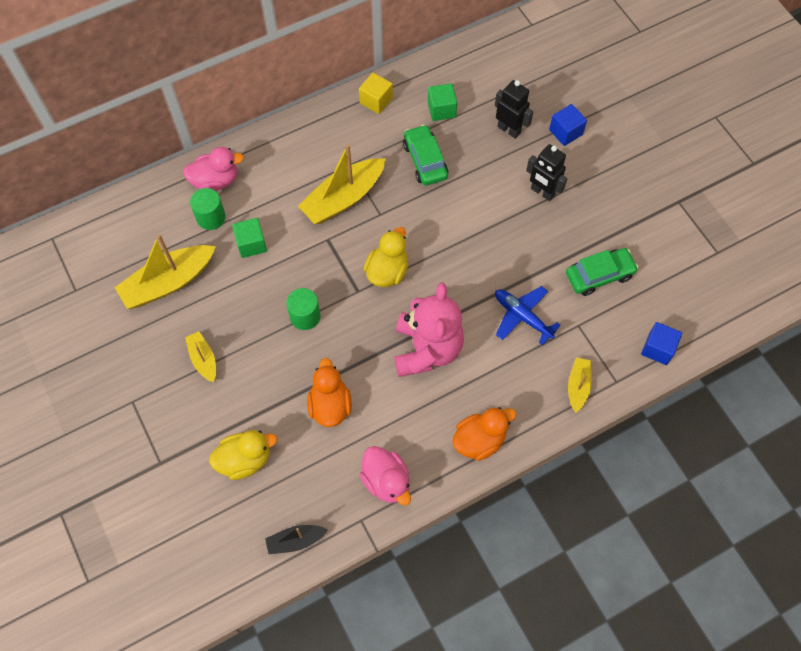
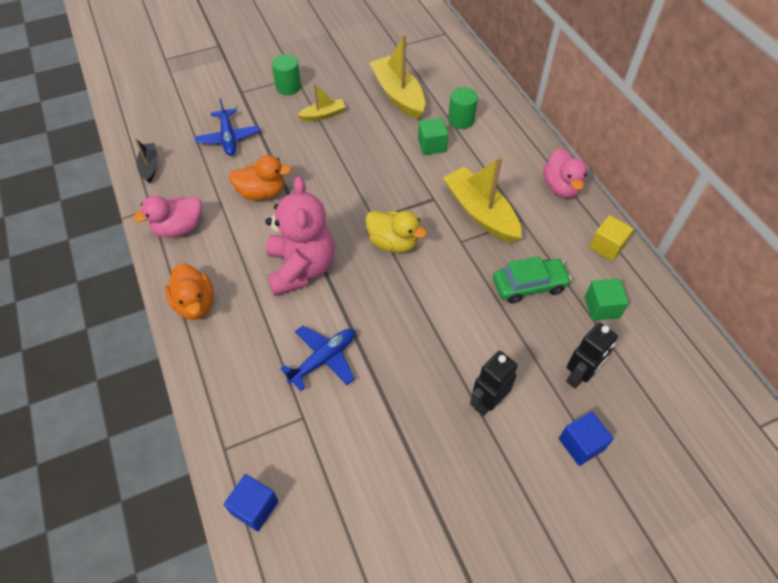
camera: 95 degrees right, 10 degrees down
(215, 181) = (500, 123): pink duck -> pink duck (561, 187)
(245, 459) = (228, 138): yellow duck -> blue plane
(305, 316) = (353, 179): green cylinder -> green cylinder (288, 87)
(427, 349) = (301, 268): pink teddy bear -> pink teddy bear turned 105 degrees counterclockwise
(578, 386) = (228, 405): yellow boat -> none
(599, 275) = (365, 452): green car -> none

